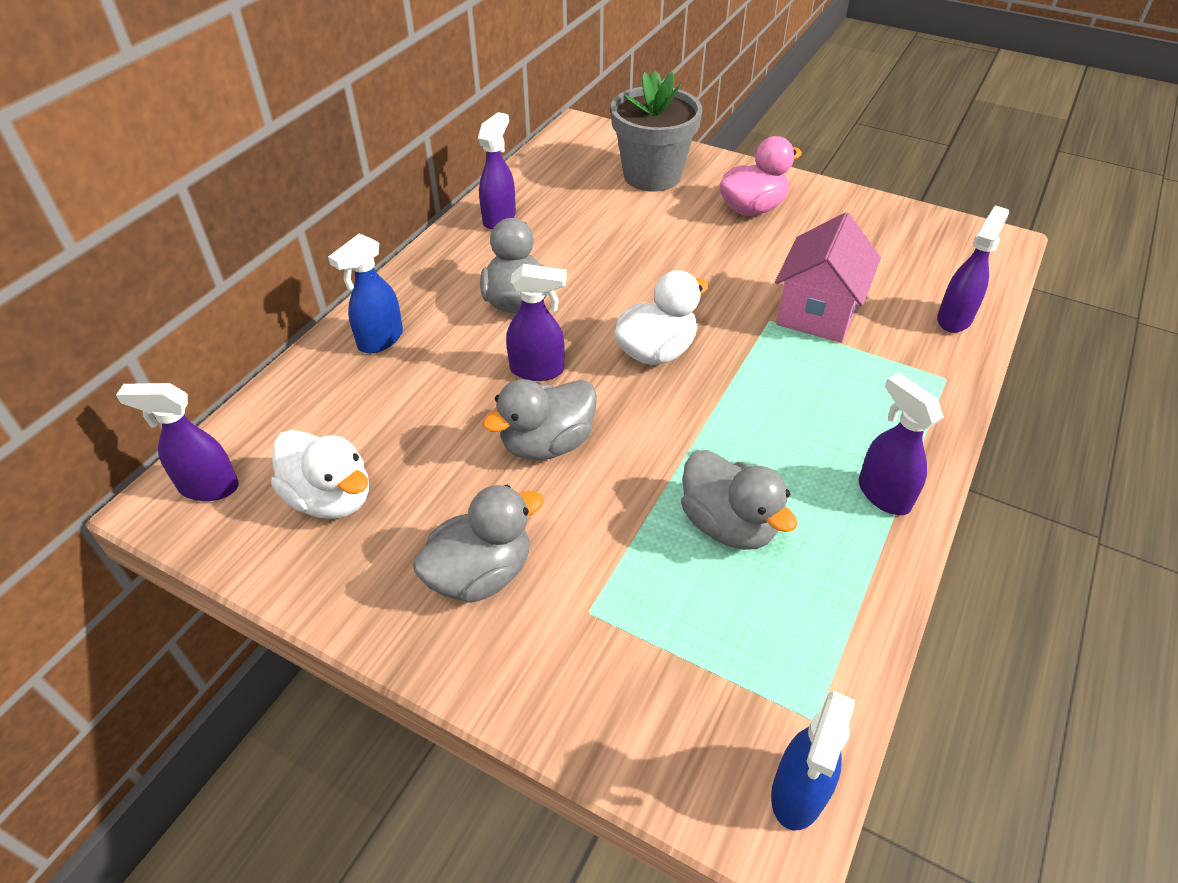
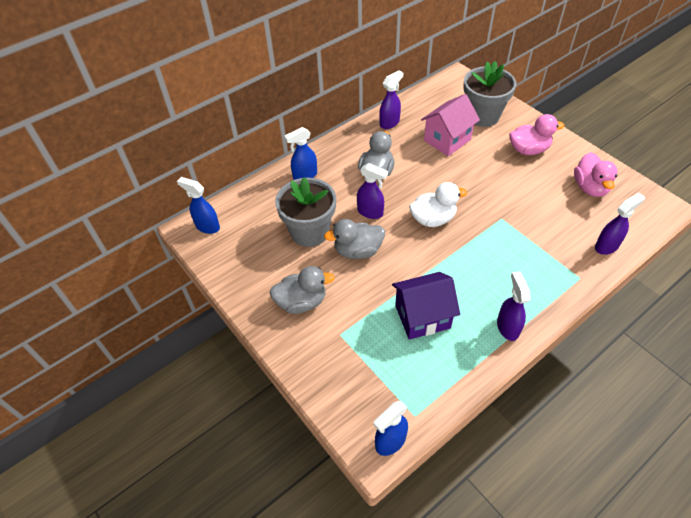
camera: 25 degrees right, 5 degrees up
(208, 487) = (207, 226): purple spray bottle -> blue spray bottle
(330, 498) = (254, 247): white duck -> none
(435, 436) = (309, 232): none -> grey flower pot
(728, 525) = (422, 317): grey duck -> purple house
(817, 313) = (530, 221): pink house -> pink house (447, 140)
(876, 240) = (590, 187): none -> pink duck

